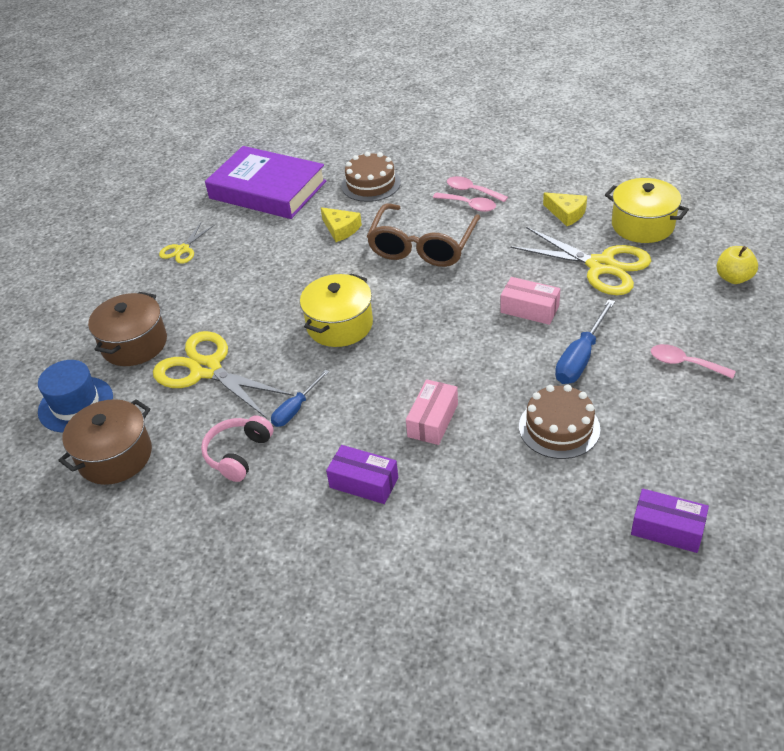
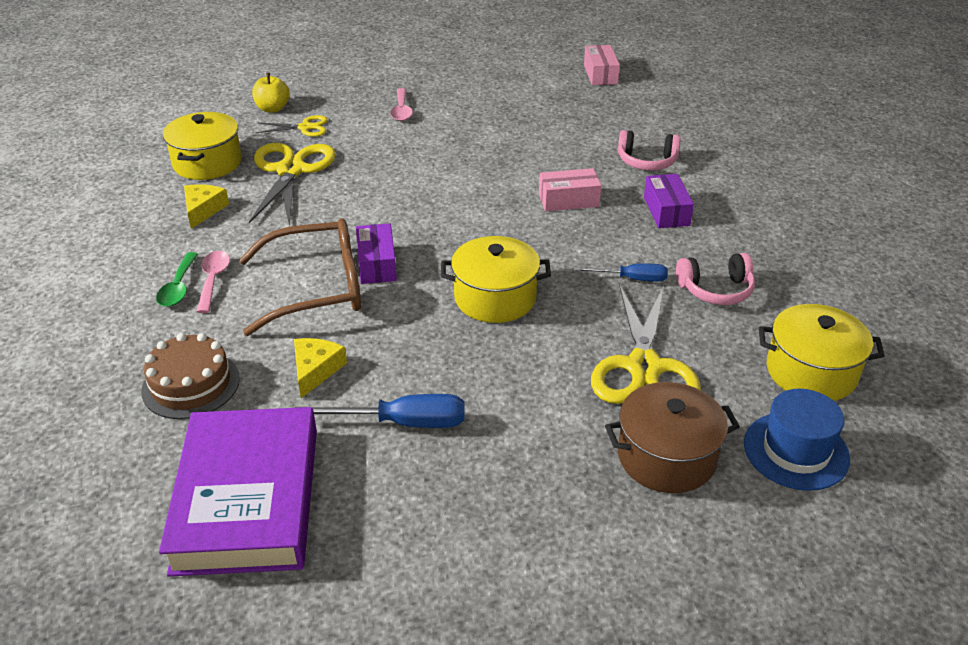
camera: 125 degrees left, 5 degrees down
(115, 456) = (811, 372): brown pot -> yellow pot
(182, 249) = (455, 522): yellow scissors -> yellow scissors (305, 127)
(459, 516) = (646, 161): none -> pink headphones
(472, 191) = (178, 287): pink spoon -> green spoon
(529, 309) = (383, 192): pink box -> pink box (600, 74)
(559, 427) = (520, 144): brown cake -> none
(580, 357) = (431, 153): blue screwdriver -> blue screwdriver (402, 423)
(667, 529) = (570, 90): purple box -> purple box (377, 264)

